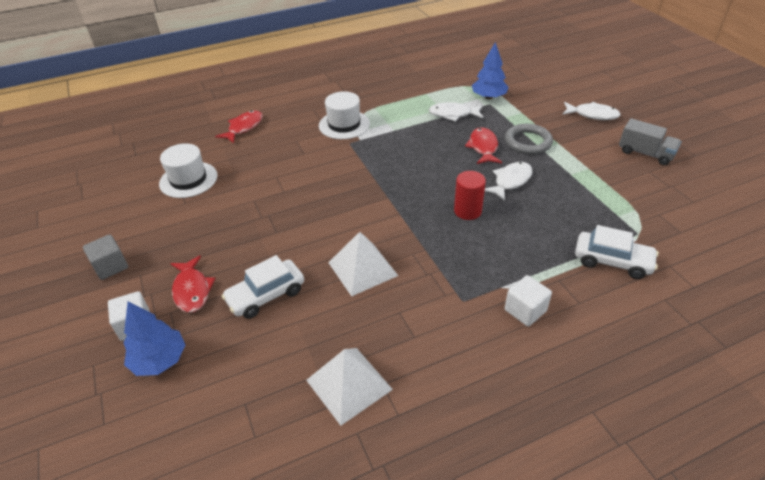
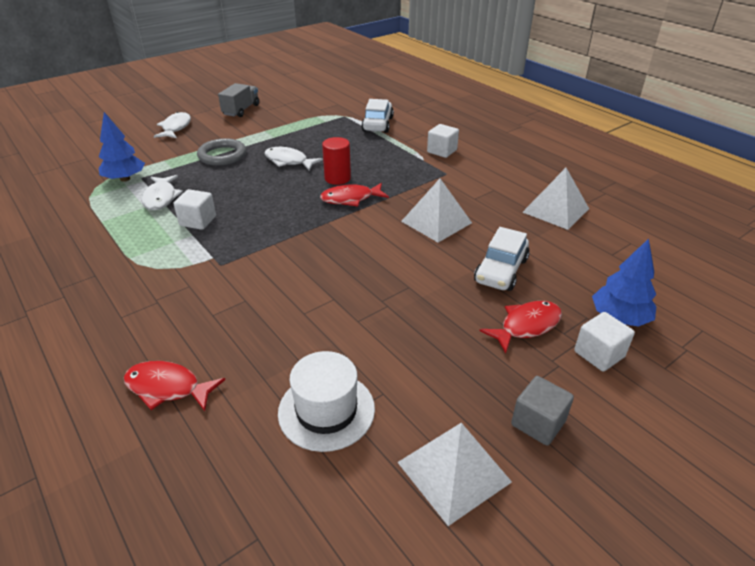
camera: 105 degrees left, 5 degrees down
(112, 221) = (453, 472): none -> white pyramid
(266, 295) = (501, 271): white car -> white car turned 75 degrees clockwise
(344, 125) = (173, 277): white hat -> none
(412, 132) = (198, 221): none -> white cube
(483, 147) = (231, 176): red fish -> red fish (350, 199)

